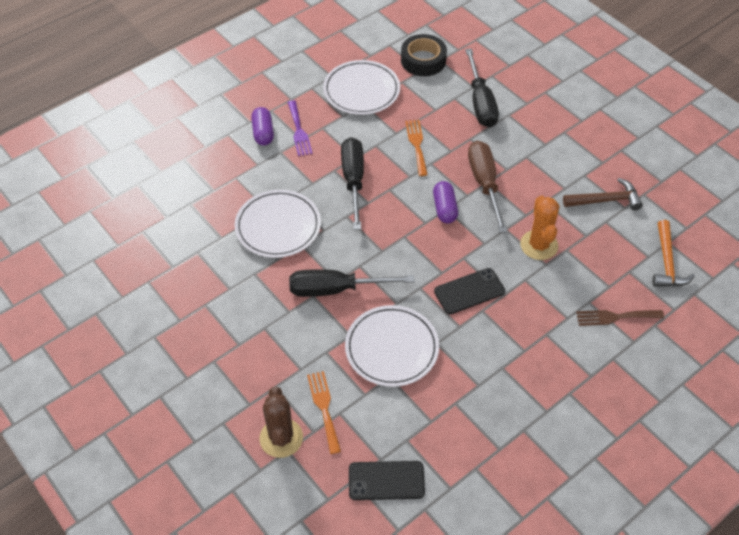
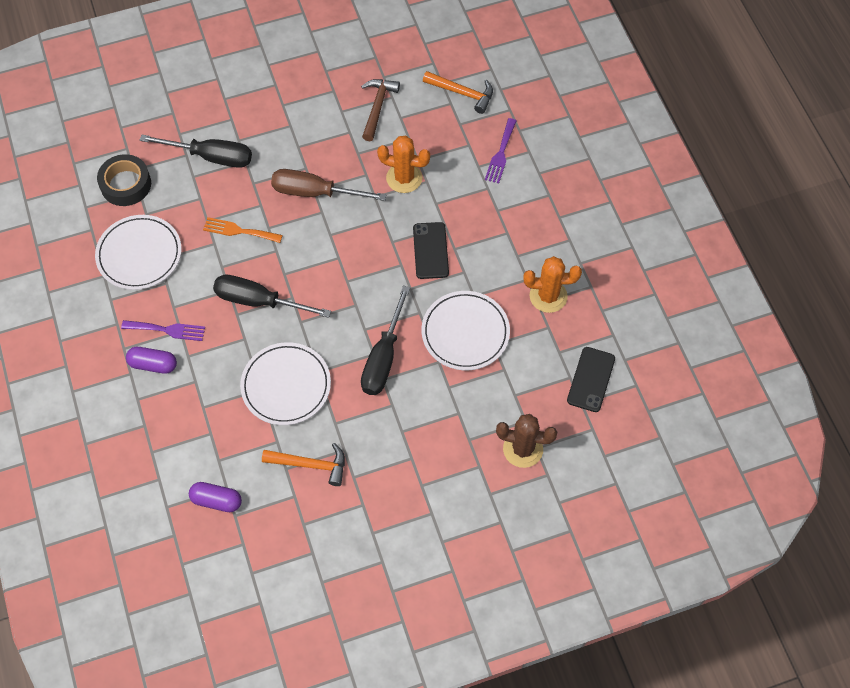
camera: 70 degrees left, 10 degrees up
(206, 269) = (310, 465): none -> orange hammer
(324, 408) = (505, 406): orange fork -> none
(444, 208) = (329, 236): purple capsule -> purple capsule (216, 500)
(468, 410) = (548, 296): none -> orange cactus
(615, 317) = (501, 154): brown fork -> purple fork

